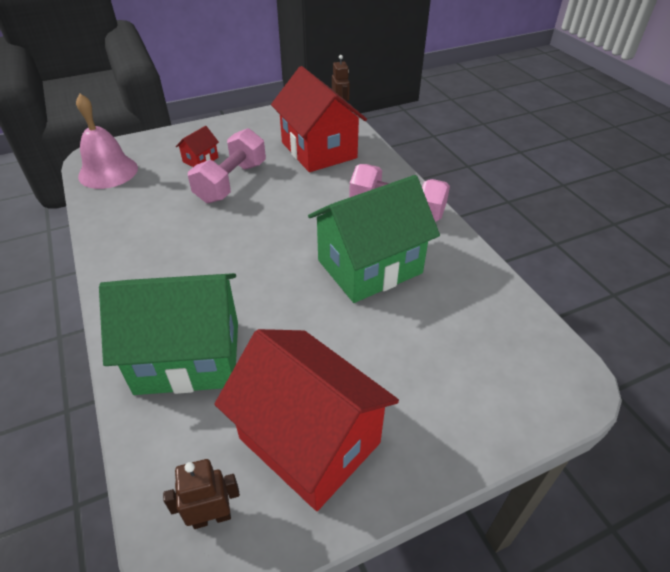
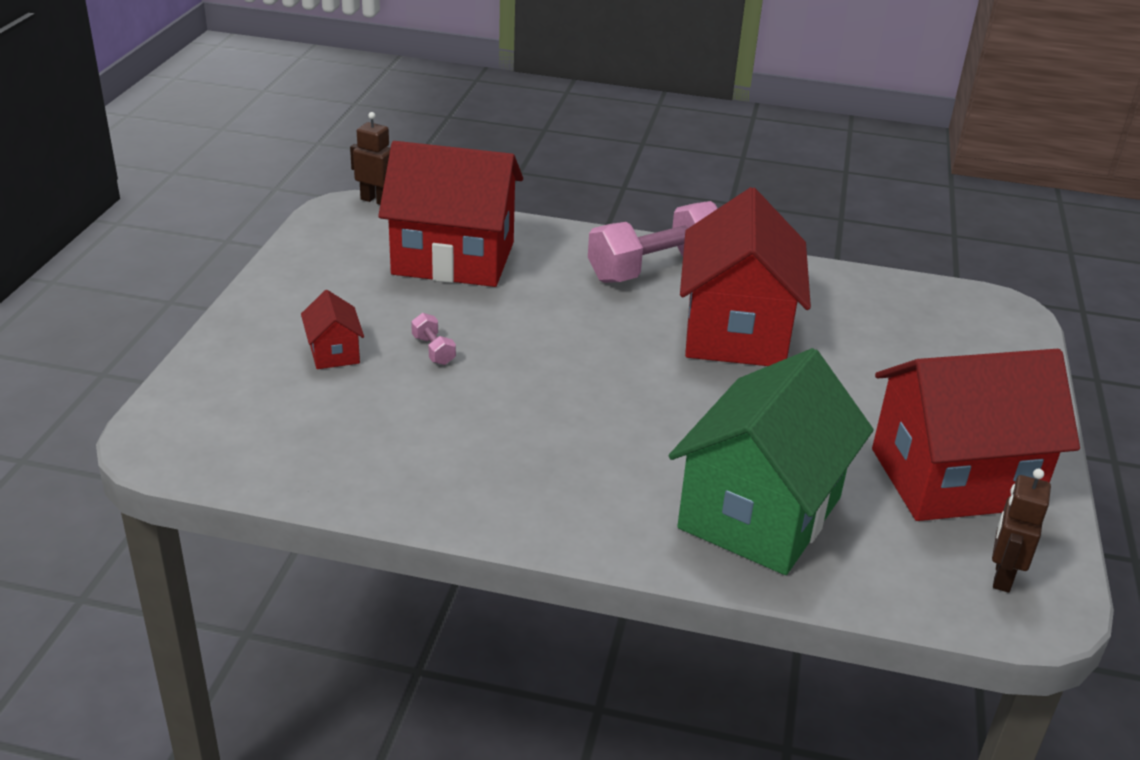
camera: 55 degrees left, 10 degrees down
(108, 172) = (236, 445): pink bell -> none
(231, 182) = (433, 350): pink dumbbell -> pink dumbbell, size x0.41
(370, 267) = (735, 331): green house -> red house

